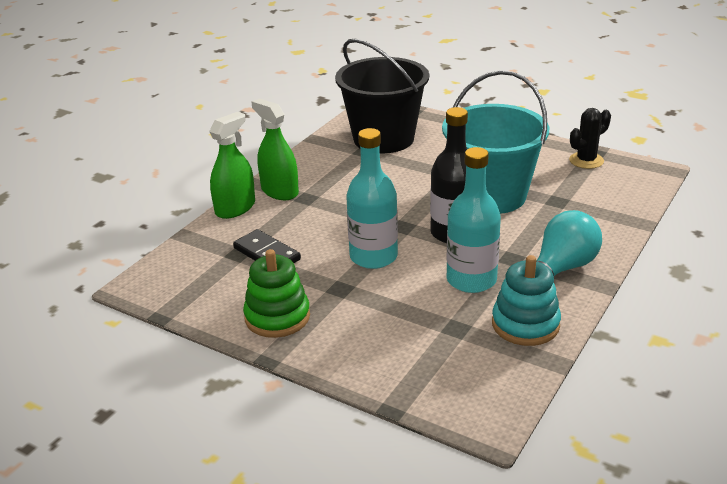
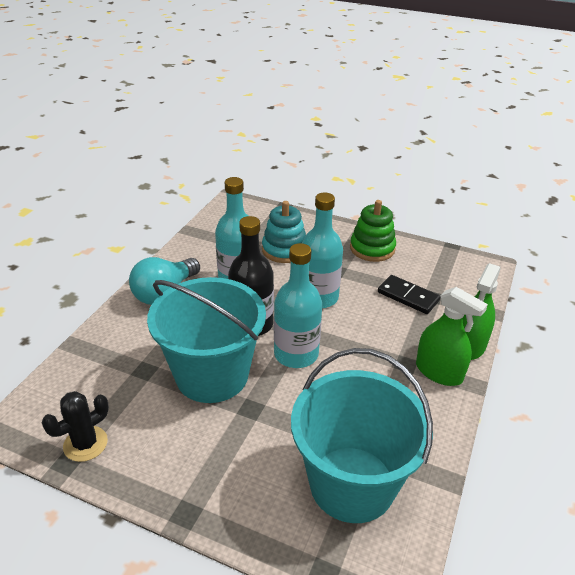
camera: 170 degrees right, 5 degrees up
(383, 139) = (352, 483): black bucket -> turquoise bucket
(410, 207) = (296, 354): none -> turquoise bottle
(525, 324) = (202, 250): turquoise stacking toy -> turquoise stacking toy (284, 250)

